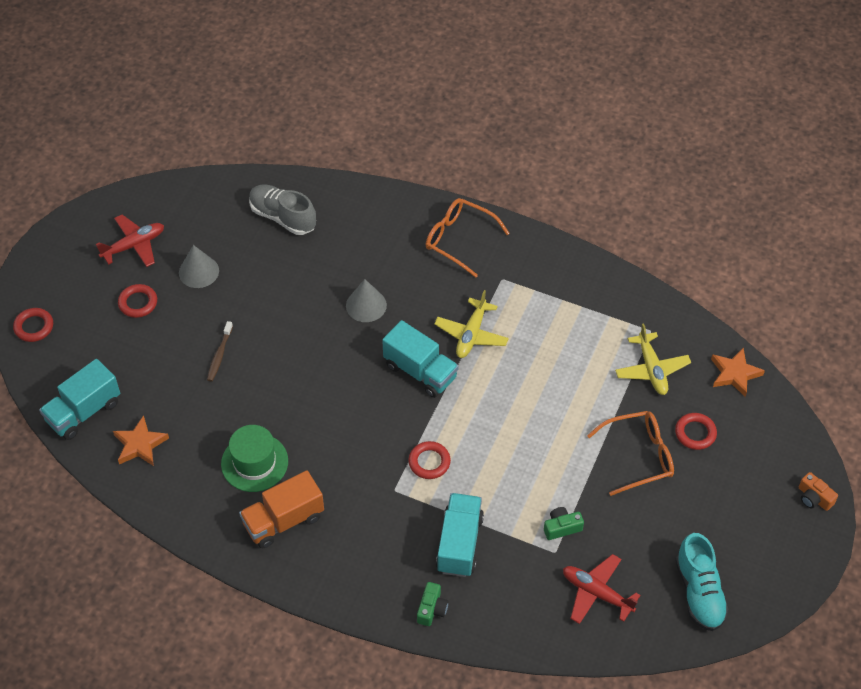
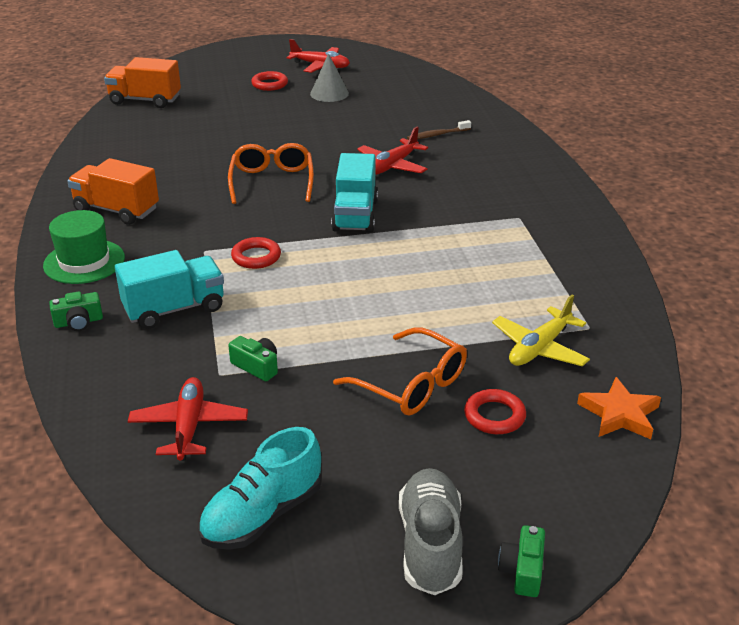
camera: 55 degrees right, 20 degrees down
(34, 327) = (202, 61): red ring -> none
(84, 412) = (145, 100): turquoise truck -> orange truck
(140, 444) = (136, 128): orange star -> none
(219, 354) = (259, 127): brown toothbrush -> brown toothbrush (437, 135)
(254, 462) = (166, 177): green hat -> green hat (84, 262)
(283, 217) = (429, 104): grey shoe -> grey shoe (430, 544)
(366, 305) = (392, 166): grey cone -> red plane
(459, 239) = (528, 181): orange glasses -> orange glasses (272, 182)
(471, 334) = (432, 225): yellow plane -> none
(814, 498) = (522, 571): orange camera -> green camera

